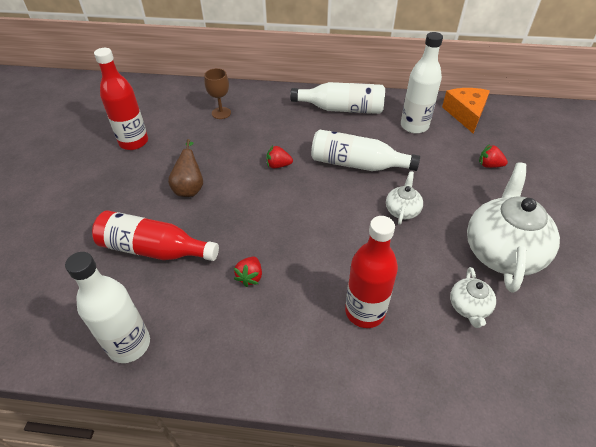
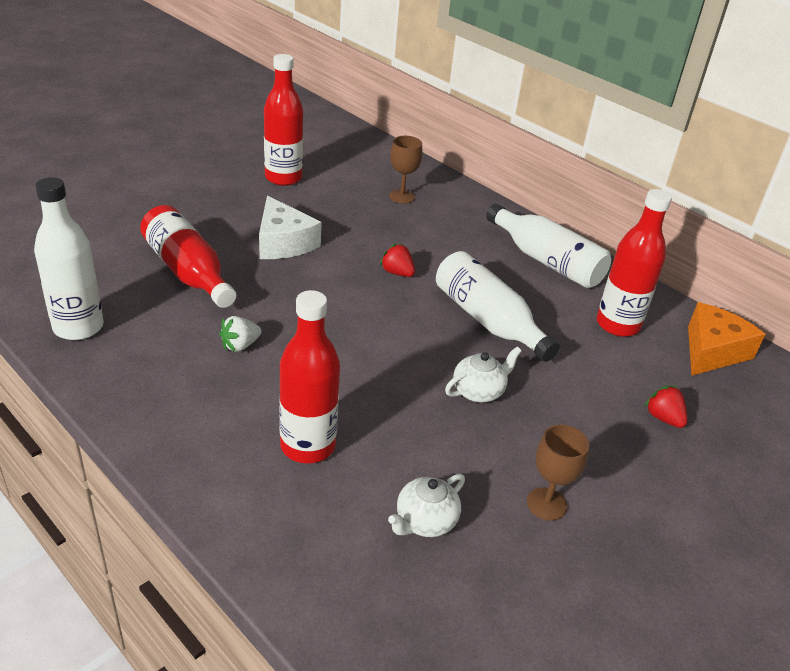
camera: 35 degrees right, 10 degrees down
(190, 188) = (283, 243): brown pear -> white cheese
(250, 277) = (240, 345): red strawberry -> white strawberry
(414, 126) = (617, 325): white bottle -> red bottle
(502, 251) = (546, 504): white teapot -> brown goblet

